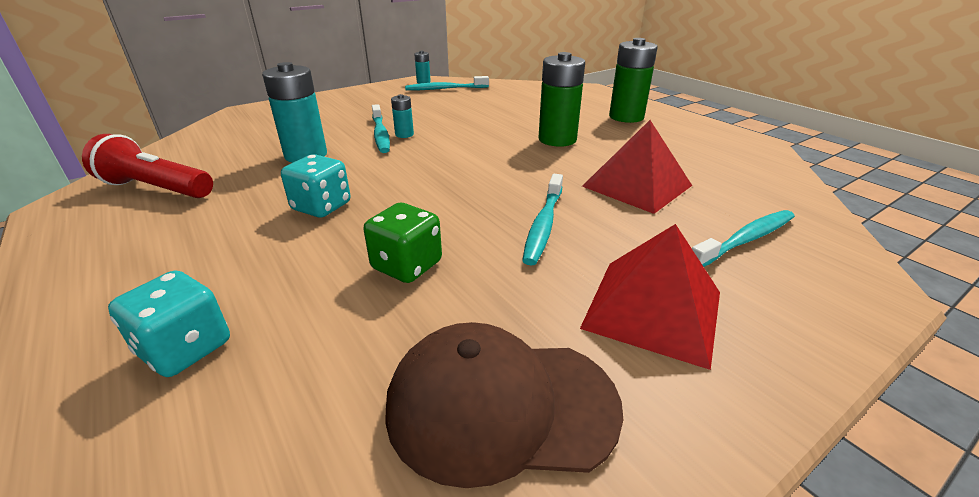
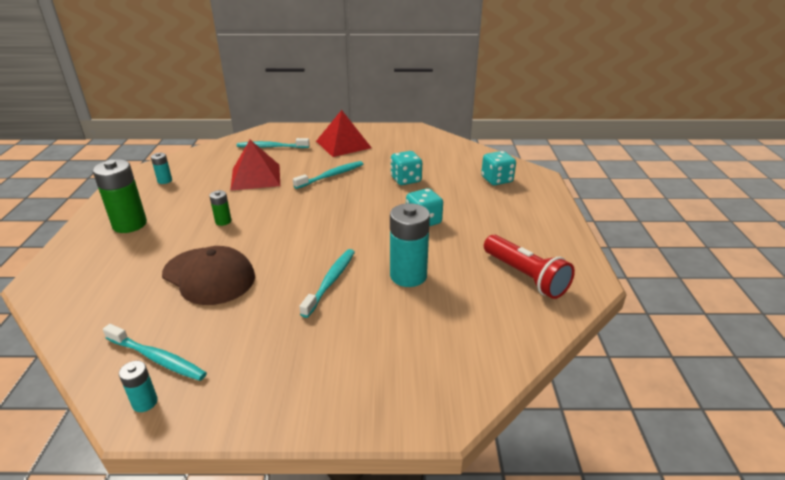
camera: 145 degrees left, 0 degrees up
(404, 134) = (313, 273): turquoise battery -> turquoise battery (165, 181)
(407, 265) = (406, 180): green dice -> turquoise dice
(500, 405) = (413, 143): brown cap -> brown cap (209, 276)
(557, 139) = (223, 221): green battery -> green battery, size x0.49

